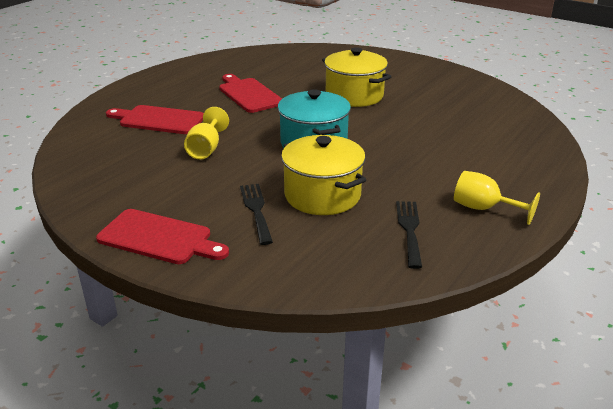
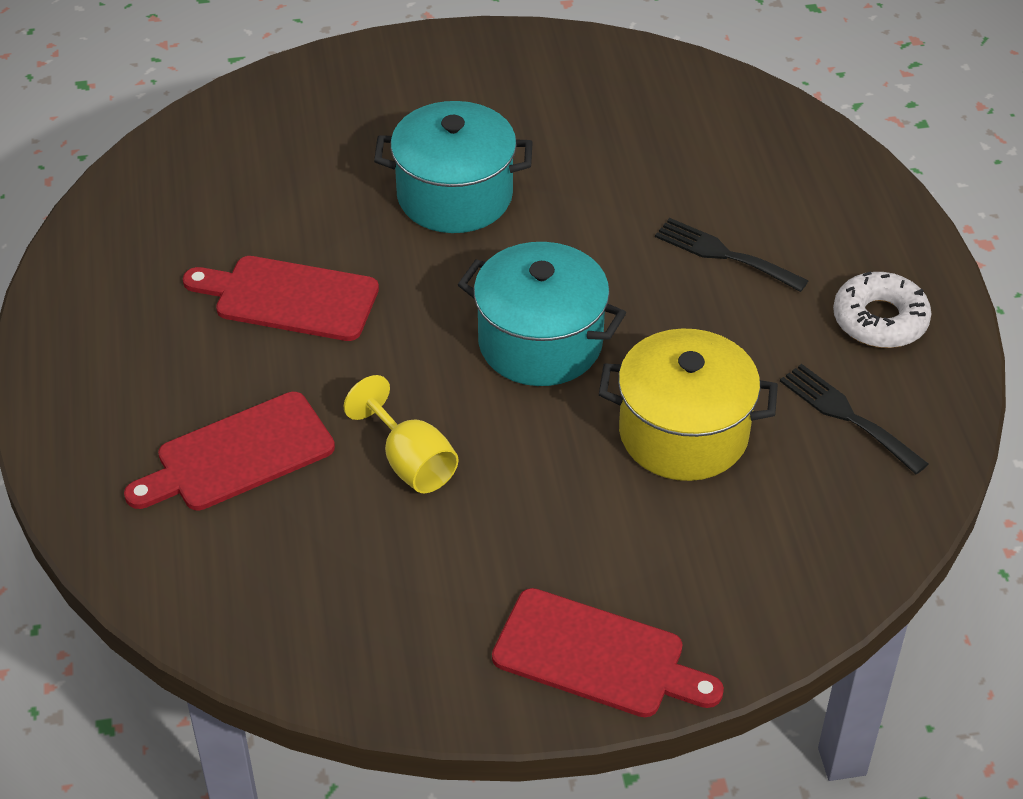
camera: 45 degrees left, 15 degrees up
(159, 238) = (596, 656): red cutting board -> red cutting board turned 45 degrees clockwise
(256, 210) = (642, 519): black fork -> black fork (723, 254)
(354, 95) = (454, 196): yellow pot -> turquoise pot
(484, 208) = (880, 320): yellow goblet -> white donut

